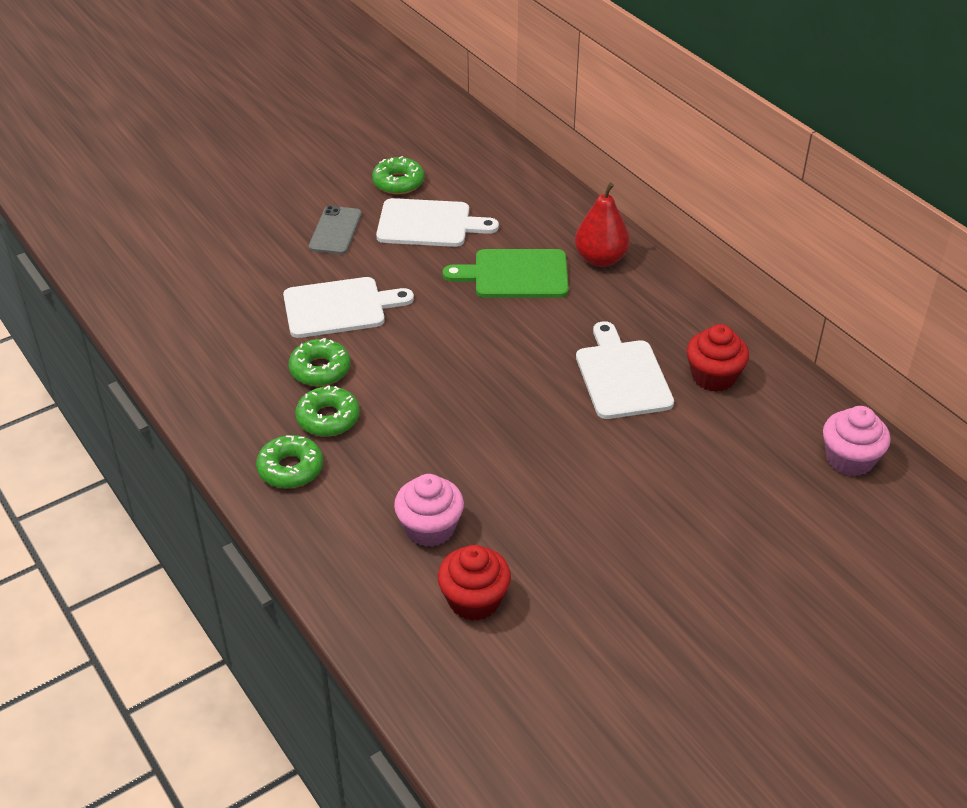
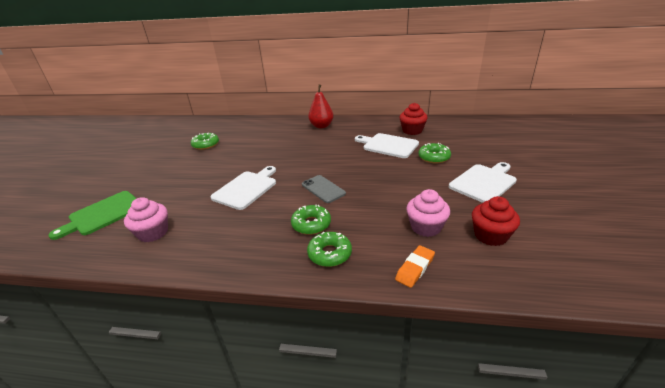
camera: 45 degrees left, 10 degrees down
(320, 370) = (275, 211): green donut -> green donut (434, 157)
(335, 231) = (201, 169): grey phone -> grey phone (323, 189)
(336, 556) = (415, 268): none -> orange eraser
(428, 224) = (240, 148): white cutting board -> white cutting board (483, 182)
(515, 275) = (301, 143): green cutting board -> green cutting board (103, 214)
(849, 459) = (483, 126): pink cupcake -> pink cupcake (153, 233)

